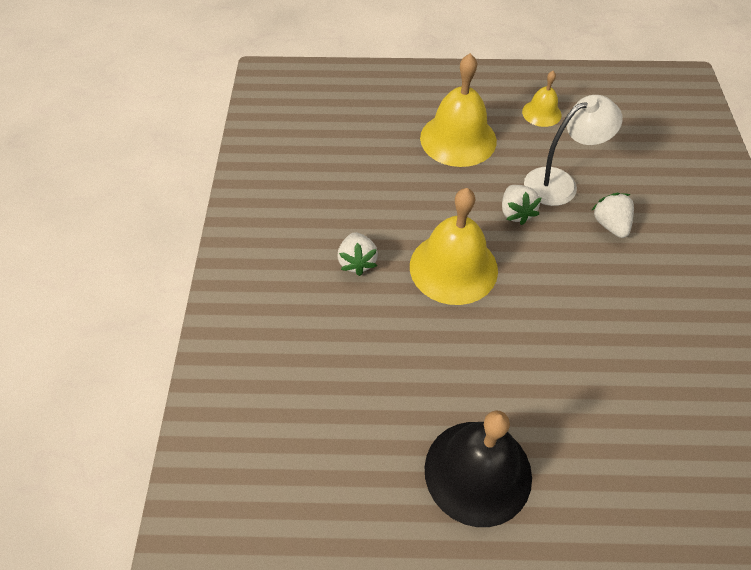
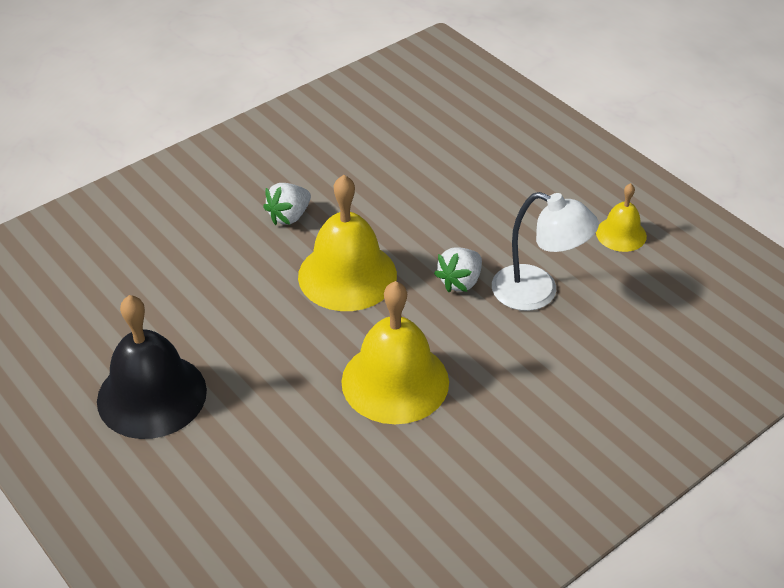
camera: 50 degrees right, 10 degrees down
(458, 139) = (509, 198): yellow bell -> yellow bell (395, 381)
(610, 225) = (523, 353): white strawberry -> none

